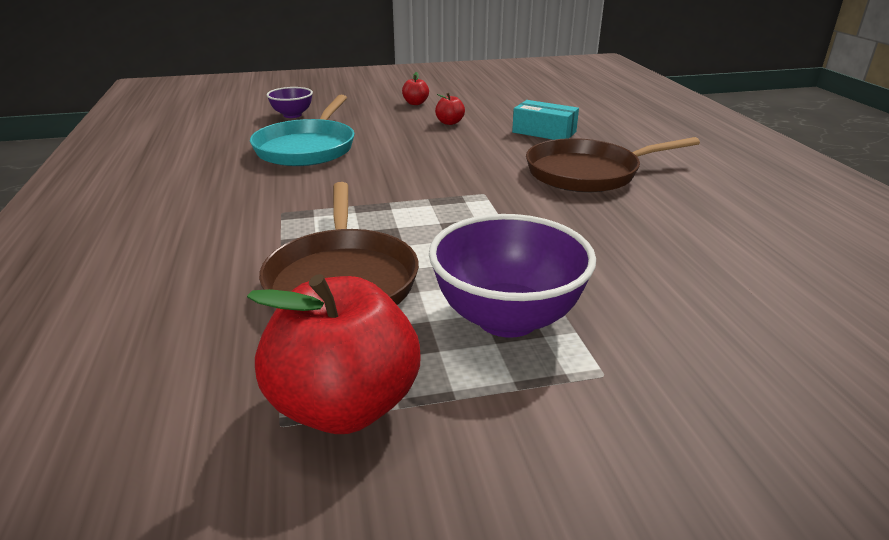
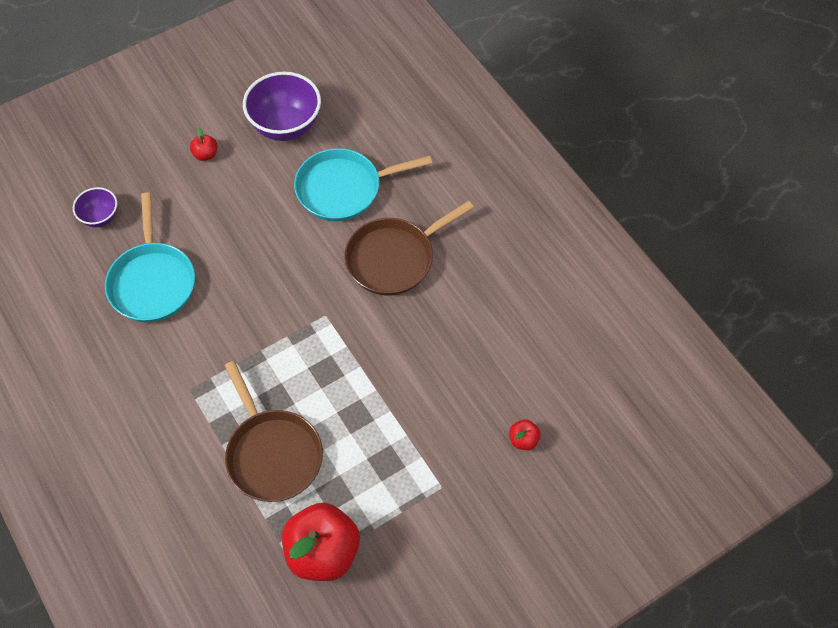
camera: 20 degrees left, 30 degrees up
(449, 122) = (255, 192): red apple -> red apple (523, 440)
(507, 318) = (382, 458): purple bowl -> purple bowl (286, 126)
(544, 132) = (343, 189): turquoise box -> turquoise pan

